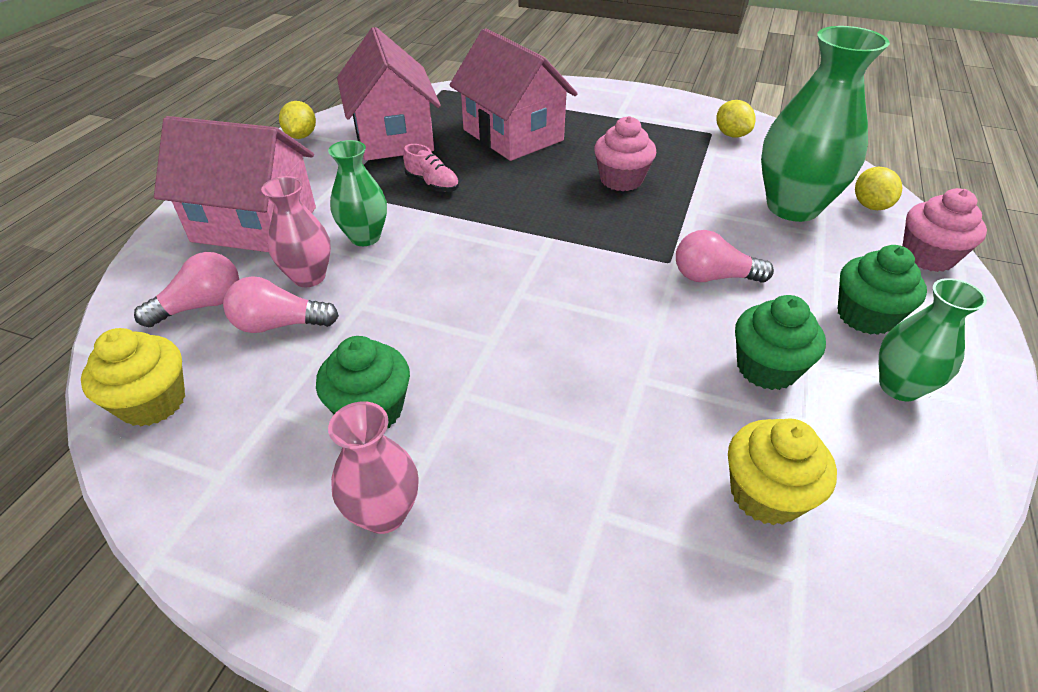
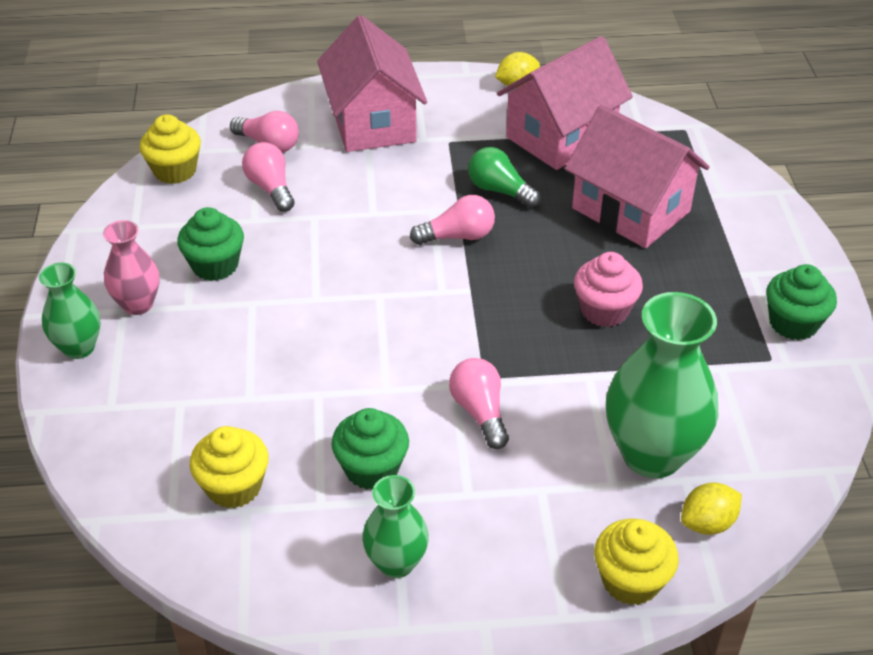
camera: 65 degrees right, 0 degrees up
(309, 277) = (329, 178): pink vase -> none
(365, 237) = (395, 185): green vase -> green vase (79, 347)
(432, 184) = (500, 191): pink shoe -> green light bulb
(473, 223) = (458, 236): none -> pink light bulb
(513, 135) = (631, 210): pink house -> pink house turned 75 degrees counterclockwise
(731, 135) = (781, 377): yellow lemon -> none
(865, 316) = (487, 532): green cupcake -> green cupcake (793, 323)
(927, 256) = (631, 580): pink cupcake -> yellow cupcake

